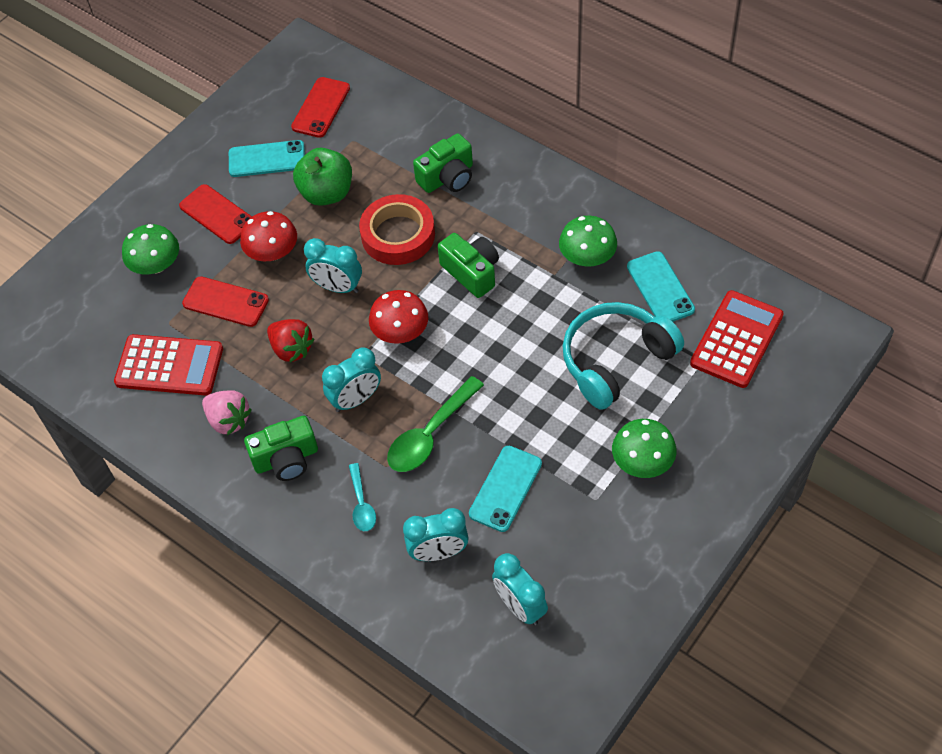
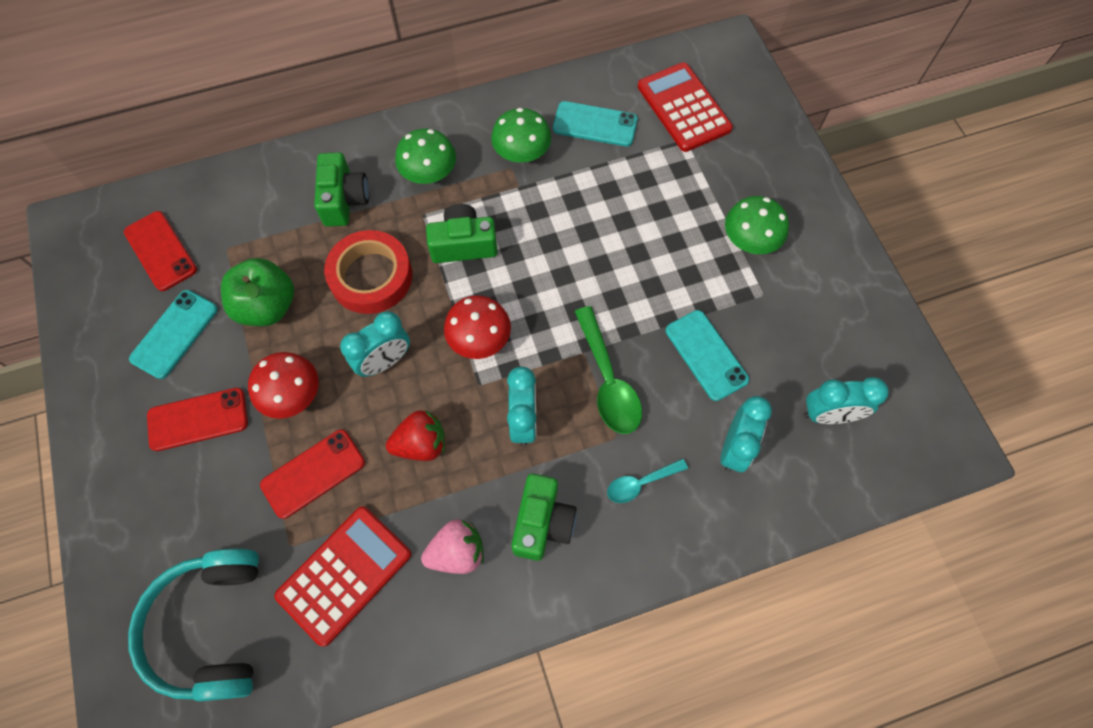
camera: 60 degrees left, 10 degrees up
(156, 265) = (206, 516): green mushroom -> green mushroom (429, 173)
(362, 504) = (640, 483): turquoise spoon -> turquoise spoon turned 135 degrees clockwise
(615, 360) = (640, 197): turquoise headphones -> turquoise headphones (211, 627)

